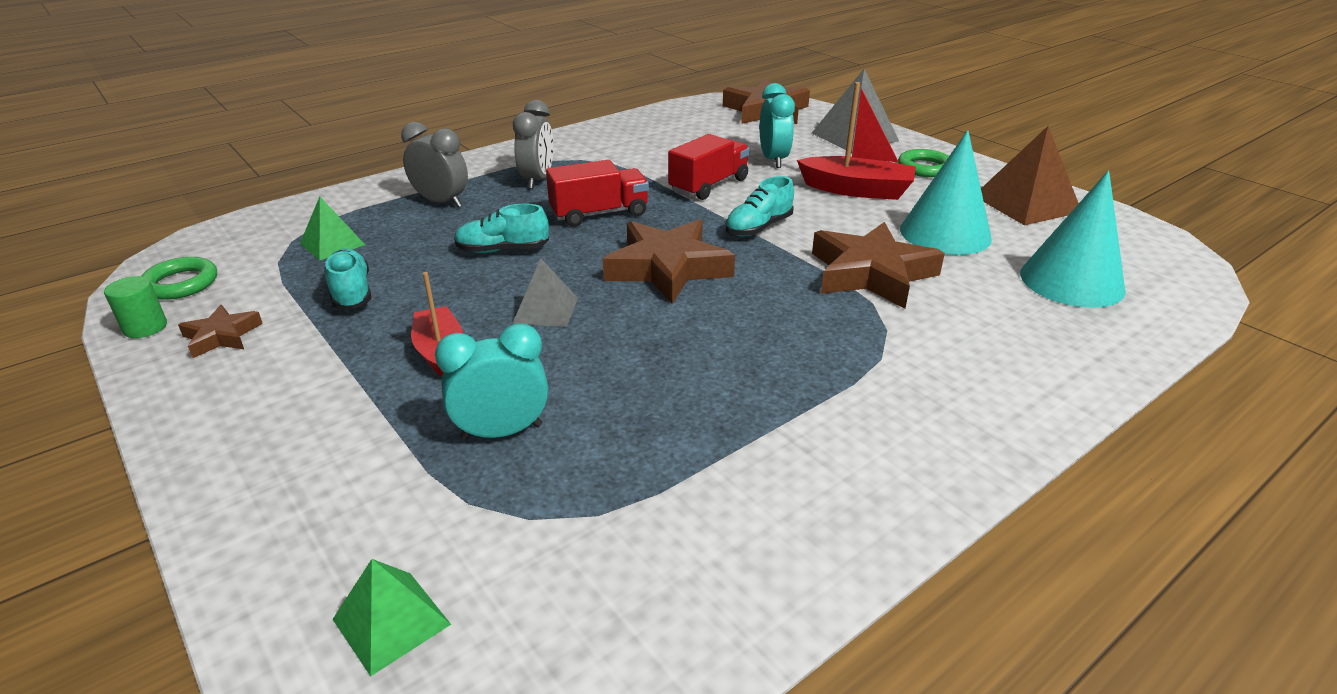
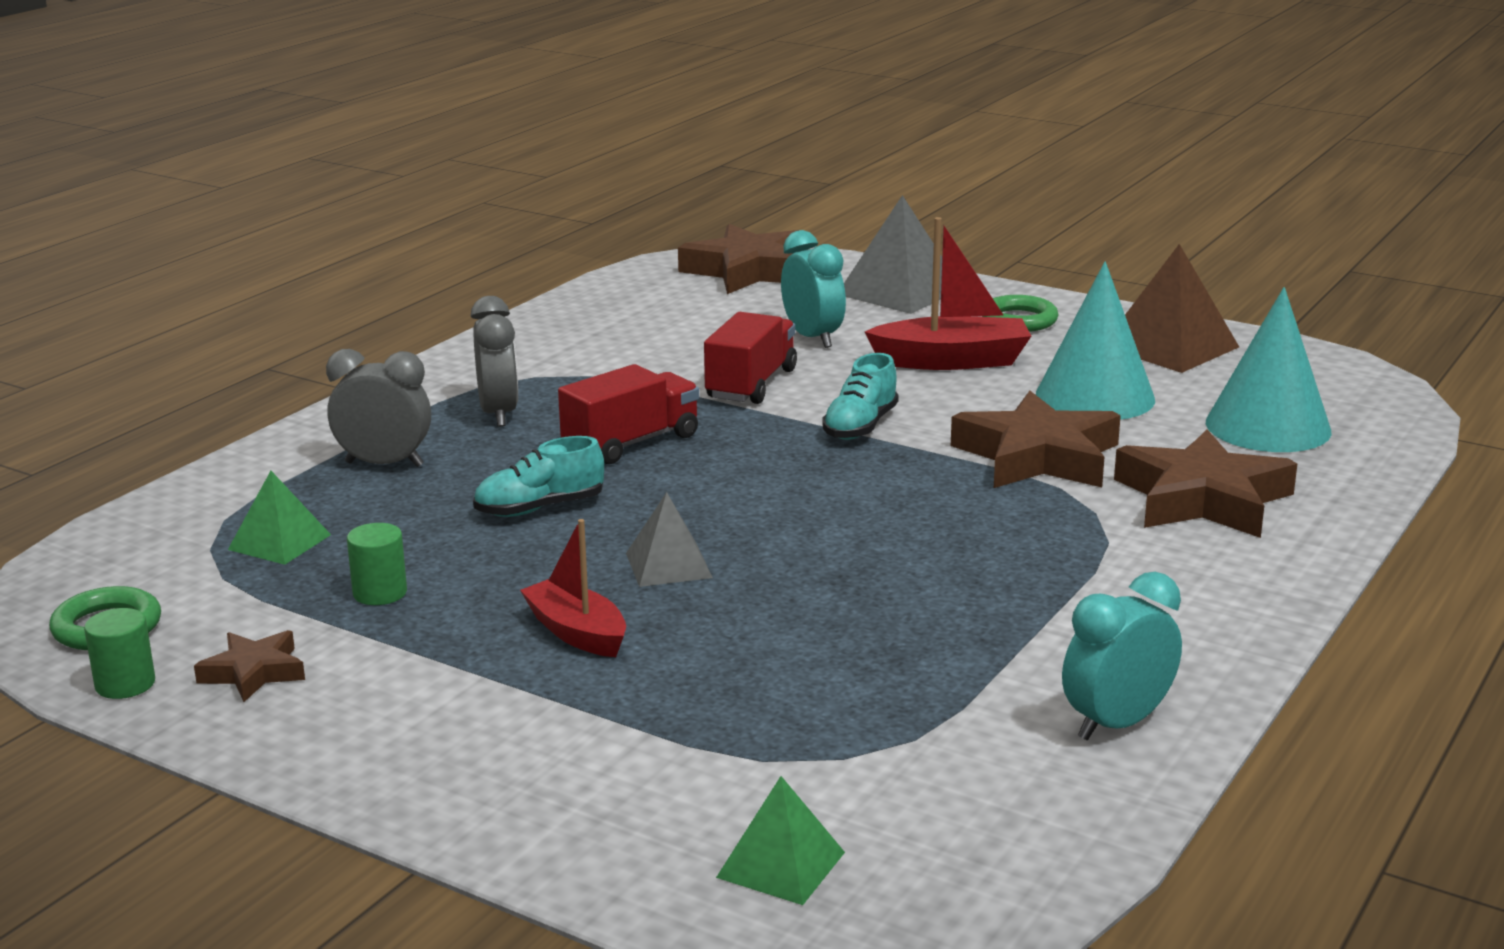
camera: 20 degrees left, 10 degrees down
(351, 293) = (380, 593): turquoise shoe -> green cylinder
(502, 432) = (737, 692): turquoise clock -> turquoise clock (1116, 724)
(667, 268) = (782, 492): brown star -> brown star (1202, 499)

